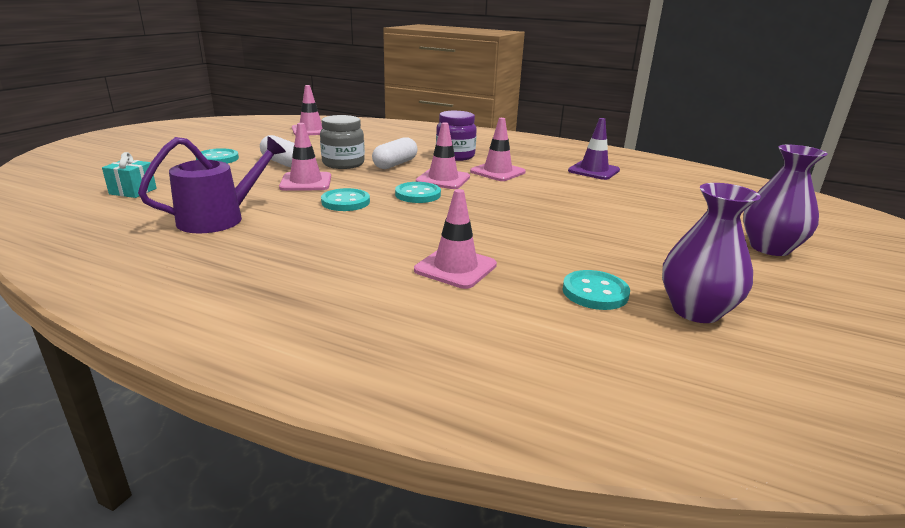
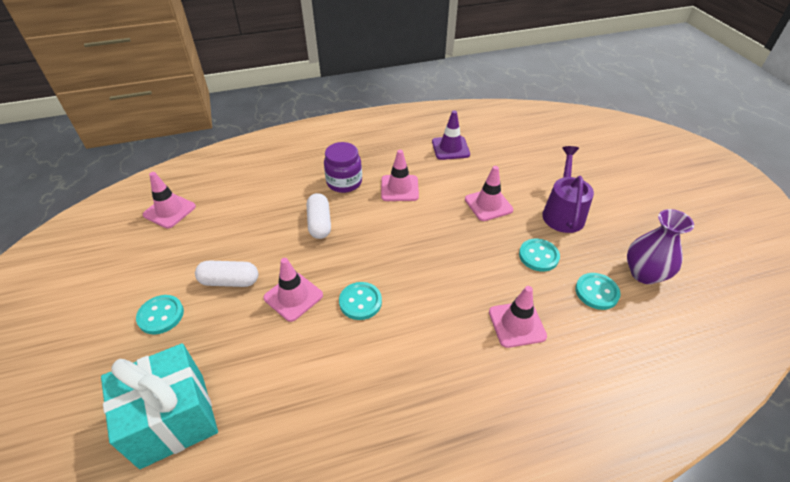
camera: 40 degrees left, 20 degrees up
(133, 191) = (173, 419): turquoise gift -> turquoise gift, size x2.22
(219, 218) = (308, 393): purple watering can -> purple watering can (563, 212)
(343, 164) = (281, 249): grey jar -> none
(418, 194) = (391, 256): turquoise button -> turquoise button (538, 256)
(443, 179) = (380, 223): pink traffic cone -> pink traffic cone (488, 204)
(769, 248) = (613, 186): purple vase -> none

